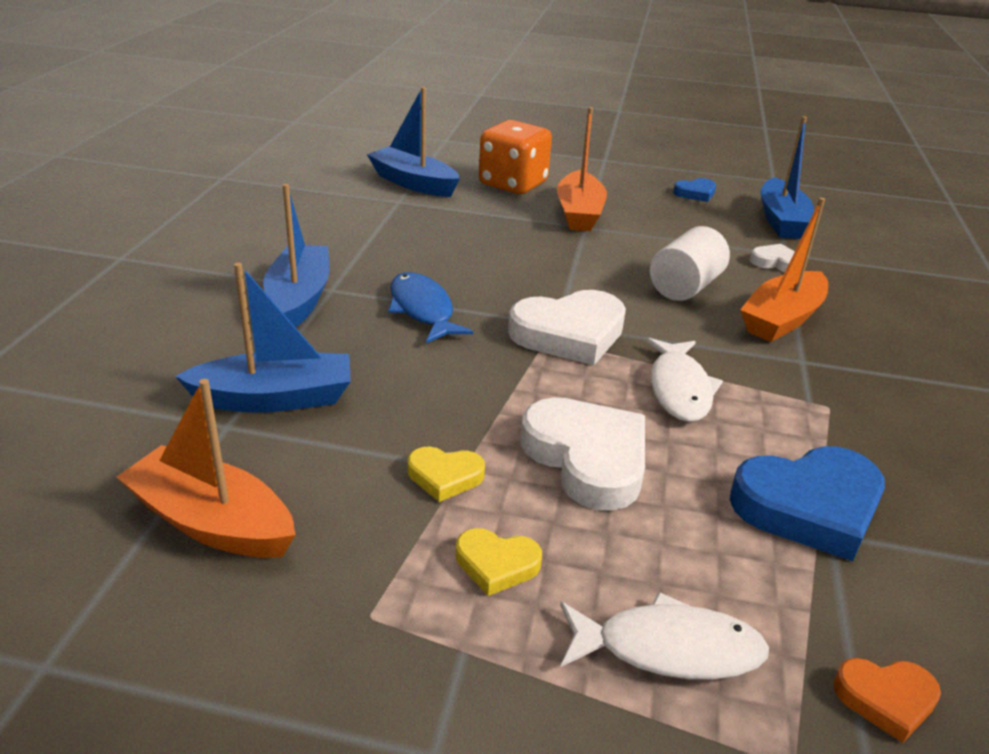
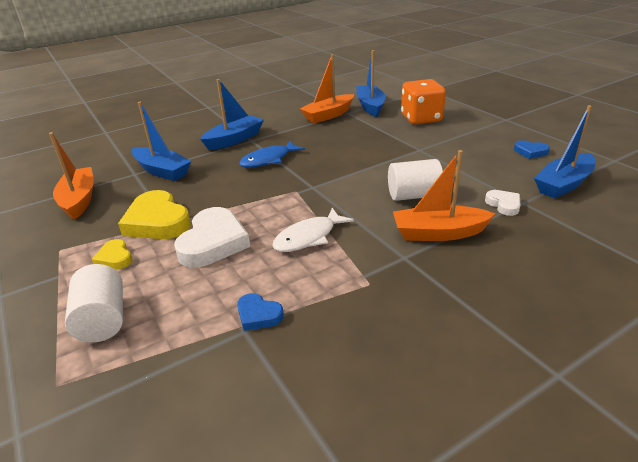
camera: 50 degrees right, 0 degrees up
(422, 310) = (268, 160): blue fish -> blue fish turned 150 degrees counterclockwise
(445, 476) = (157, 221): yellow heart -> yellow heart, size x1.97
(569, 334) = (308, 193): white heart -> none
(579, 213) = (429, 142): orange boat -> orange boat (328, 115)
(668, 648) = (103, 320): white fish -> white cylinder
(809, 507) = (258, 315): blue heart -> blue heart, size x0.51
(885, 699) = (126, 398): orange heart -> none

